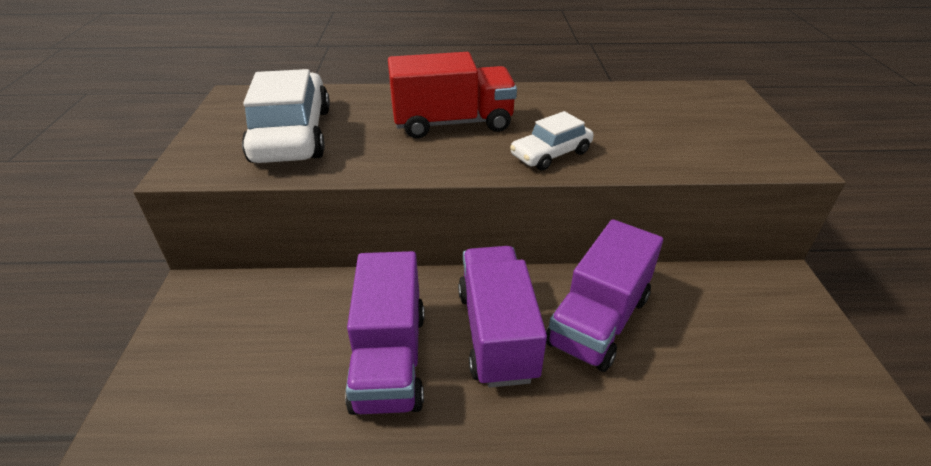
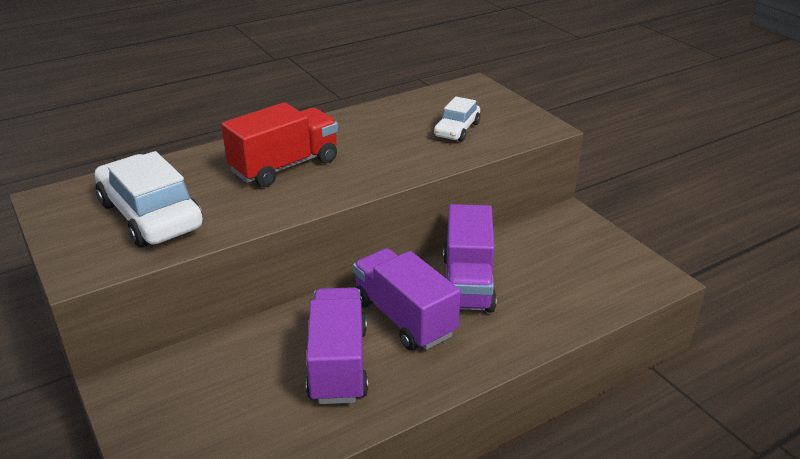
camera: 30 degrees left, 5 degrees down
(389, 359) = (338, 364): purple truck -> purple truck turned 150 degrees counterclockwise
(551, 154) = (383, 168): white car -> white car (457, 130)

